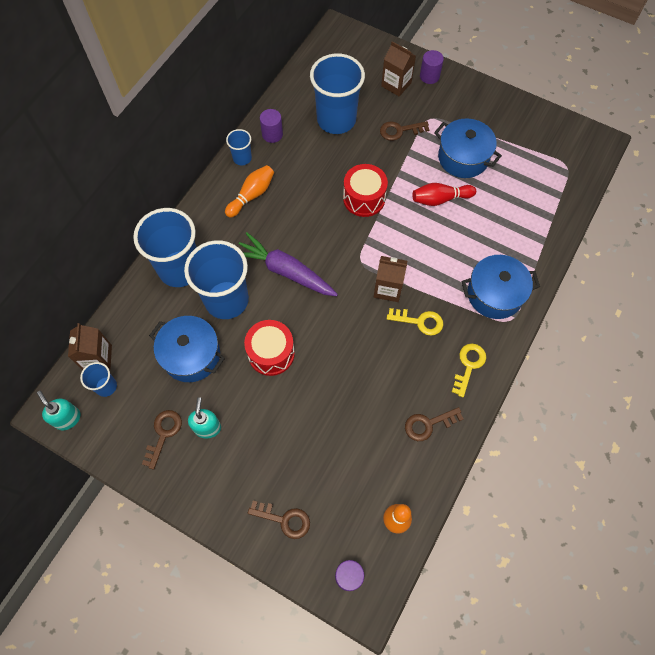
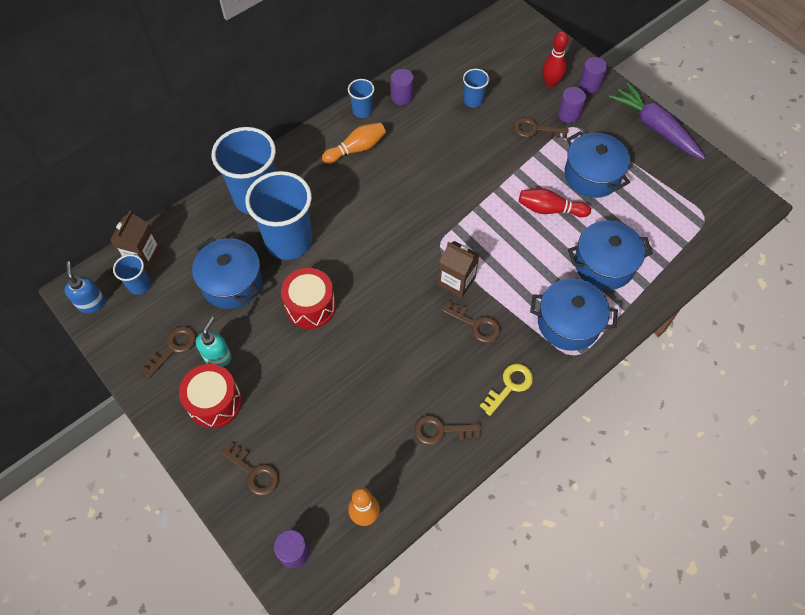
camera: 20 degrees right, 5 degrees down
(68, 418) = (91, 303): turquoise soap dispenser -> blue soap dispenser
(285, 271) = (358, 231): purple carrot -> purple carrot (655, 127)
(336, 120) = (473, 101): blue cup -> blue cup, size x0.47
(364, 198) = (469, 185): red drum -> red drum (215, 402)
(396, 84) = (550, 83): brown carton -> red bowling pin
(419, 321) = (476, 324): yellow key -> brown key
(422, 108) = (569, 114): none -> purple cylinder
(503, 234) = (604, 264): none -> blue pot

